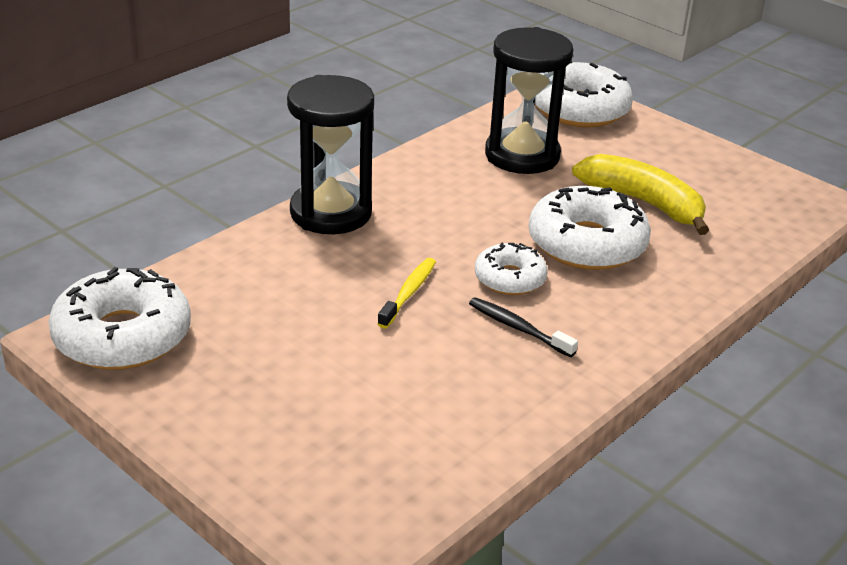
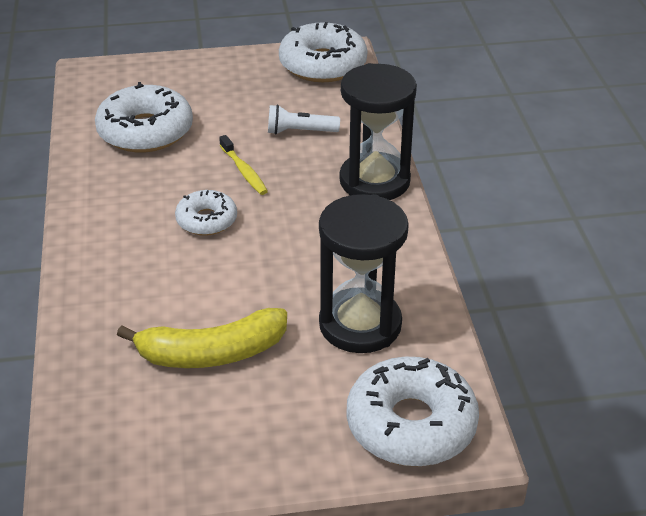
camera: 130 degrees right, 5 degrees up
(295, 289) = (300, 131): none -> white flashlight
(518, 328) = (156, 196): black toothbrush -> none
(587, 243) = (199, 282): white donut -> white donut (145, 131)

